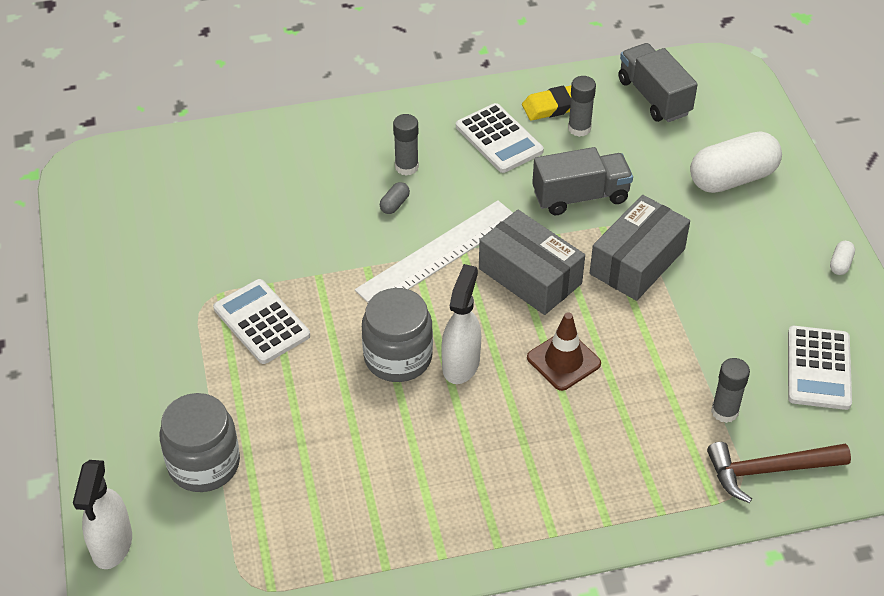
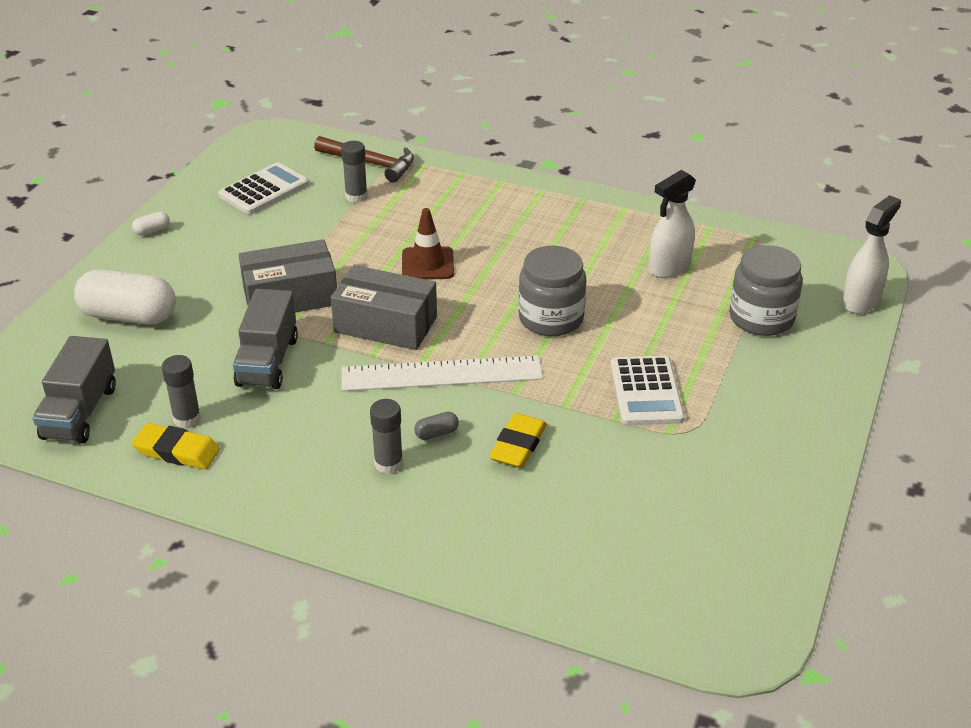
camera: 145 degrees left, 10 degrees down
(327, 225) = (518, 445): none -> yellow eraser
(461, 364) = (506, 294): white spray bottle -> white spray bottle (669, 267)
(499, 139) = (271, 446): white calculator -> none
(530, 276) = (385, 324): grey box -> grey box turned 60 degrees counterclockwise
(580, 196) = (267, 361): grey truck -> grey truck turned 105 degrees counterclockwise

